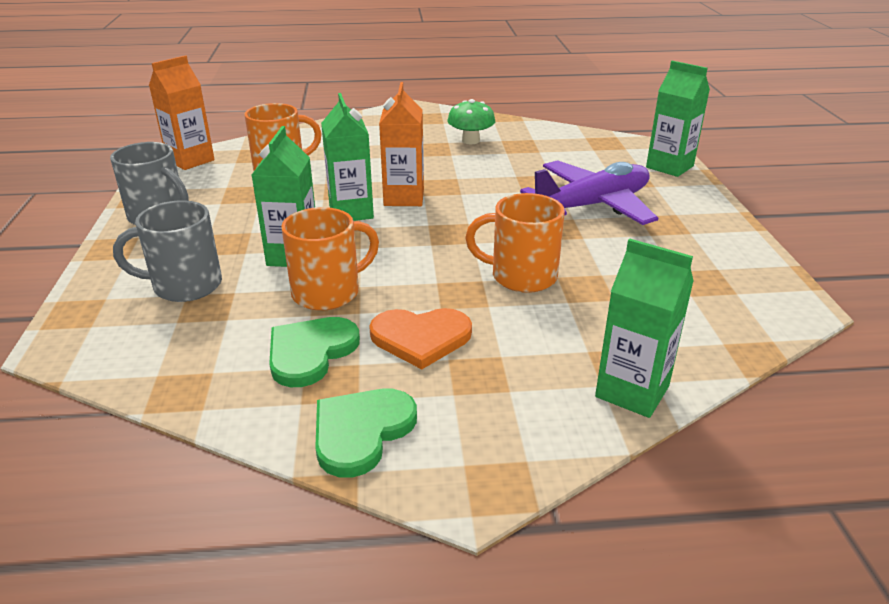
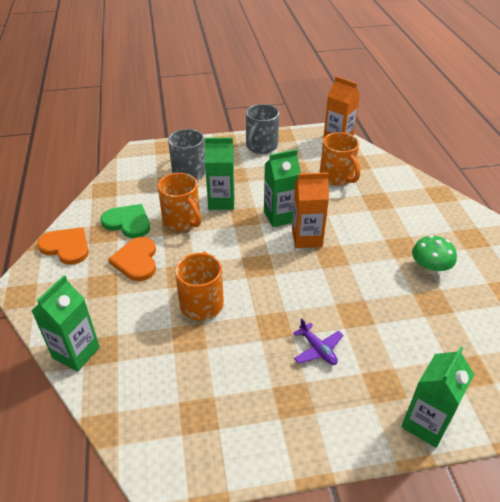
camera: 85 degrees right, 10 degrees up
(361, 431) = (66, 247): green heart -> orange heart
(592, 206) = (317, 349): purple plane -> purple plane, size x0.45

